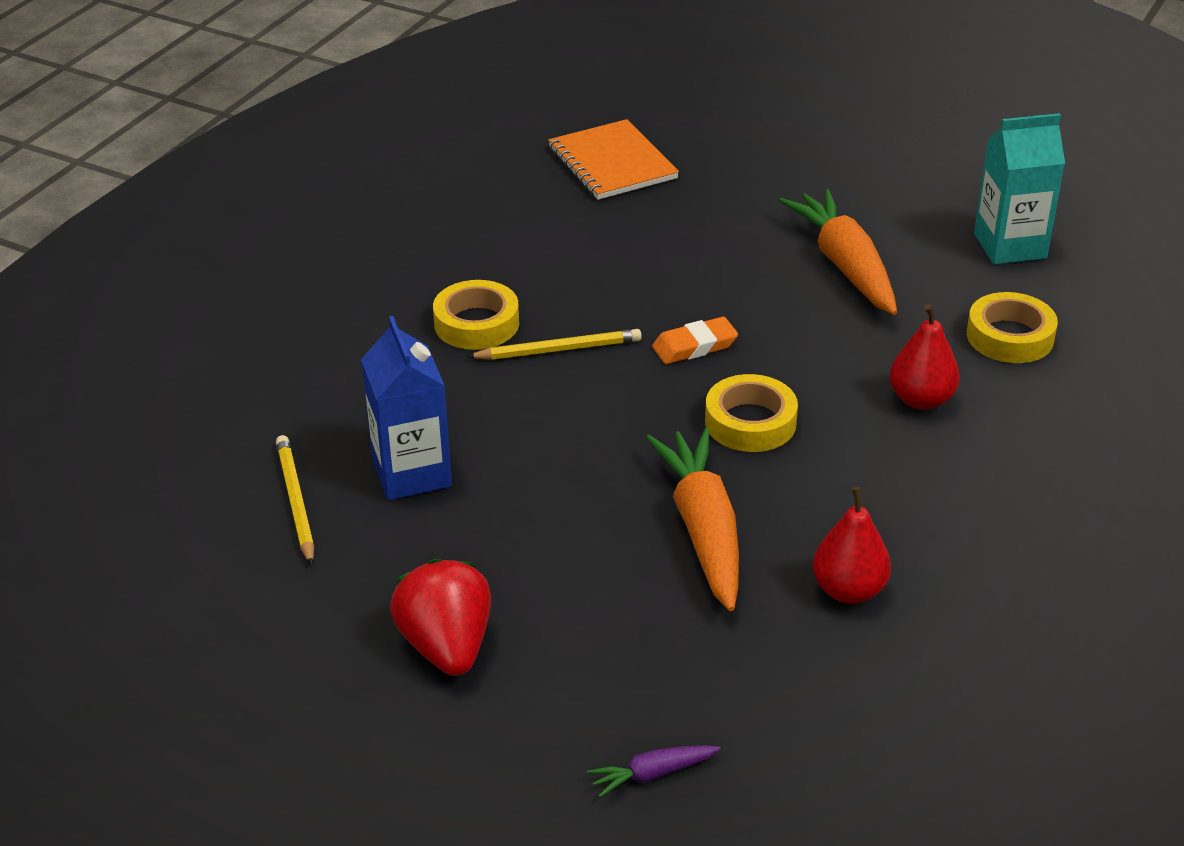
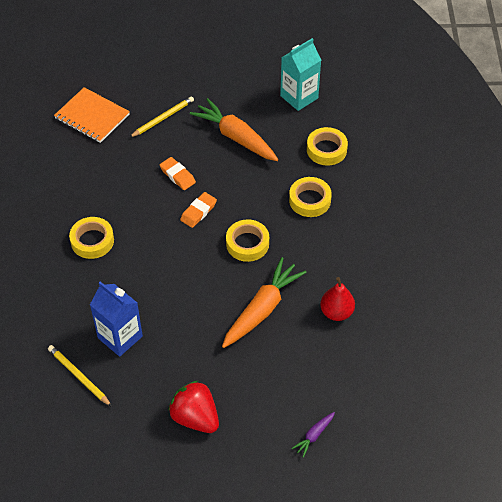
camera: 30 degrees left, 15 degrees up
(558, 350) = (139, 240): yellow pencil -> yellow pencil (163, 118)
(696, 284) = (177, 175): none -> orange eraser
(703, 530) = (262, 309): orange carrot -> orange carrot turned 75 degrees clockwise
(921, 399) = (310, 200): red pear -> yellow tape

